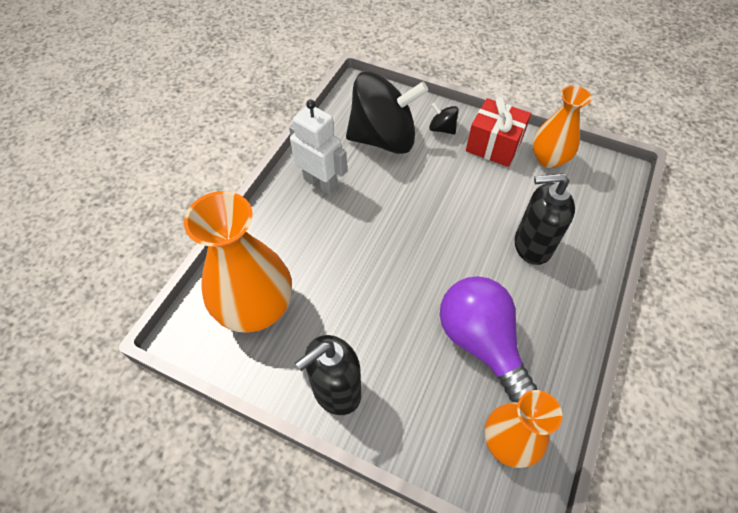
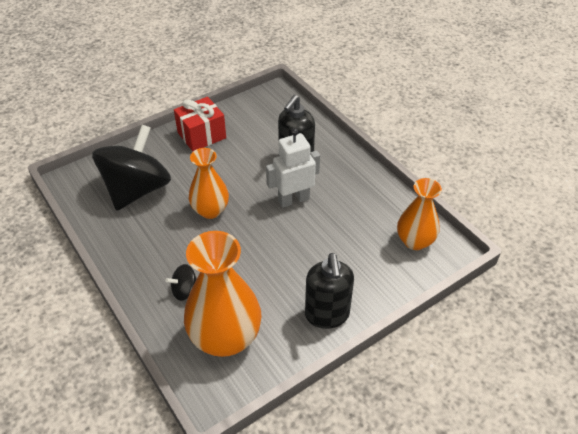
camera: 60 degrees left, 10 degrees down
(320, 183) = (143, 247): white robot -> white robot (293, 199)
(442, 129) = (160, 153): black spinning top -> black spinning top (185, 290)
(480, 342) = (344, 221): purple light bulb -> none
(548, 159) = (237, 116): orange vase -> orange vase (210, 210)

